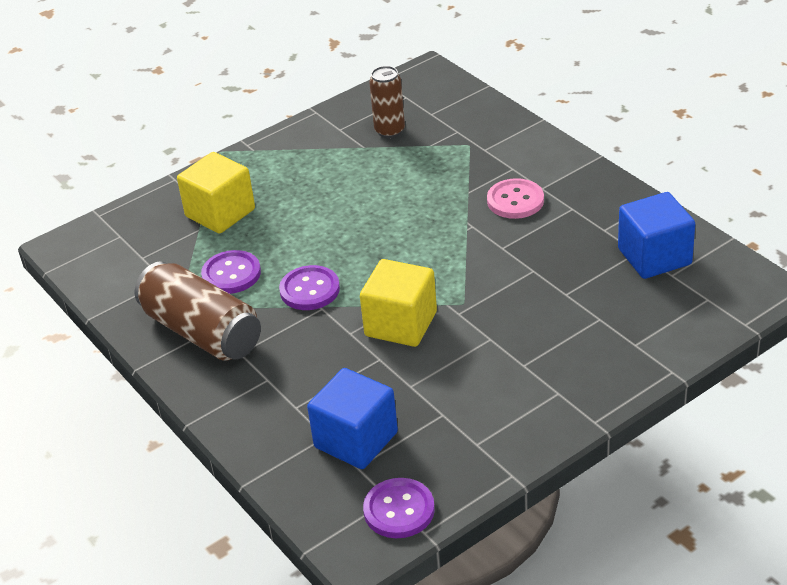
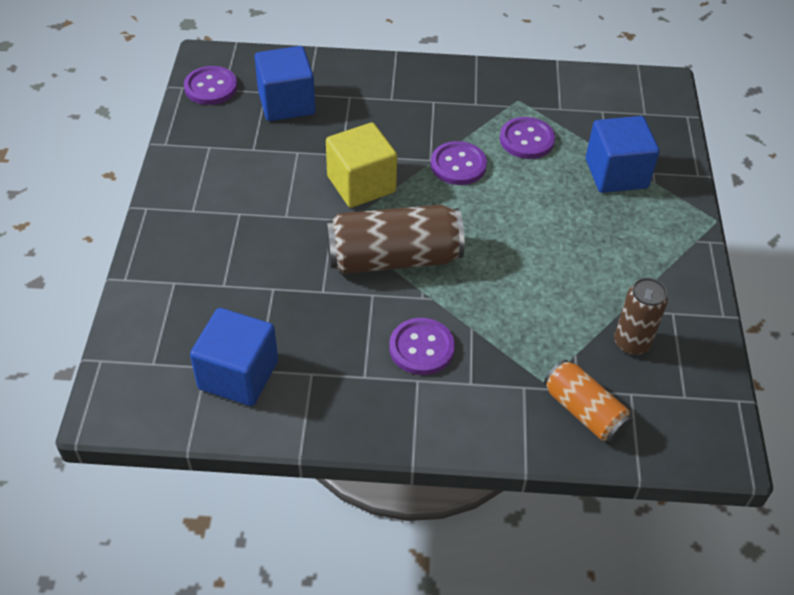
camera: 125 degrees right, 10 degrees up
(202, 332) = (477, 96): brown can -> brown can (394, 258)
(220, 213) = (616, 173): yellow cube -> blue cube
(470, 121) = (584, 411): none -> orange can
(515, 201) = (421, 348): pink button -> purple button

